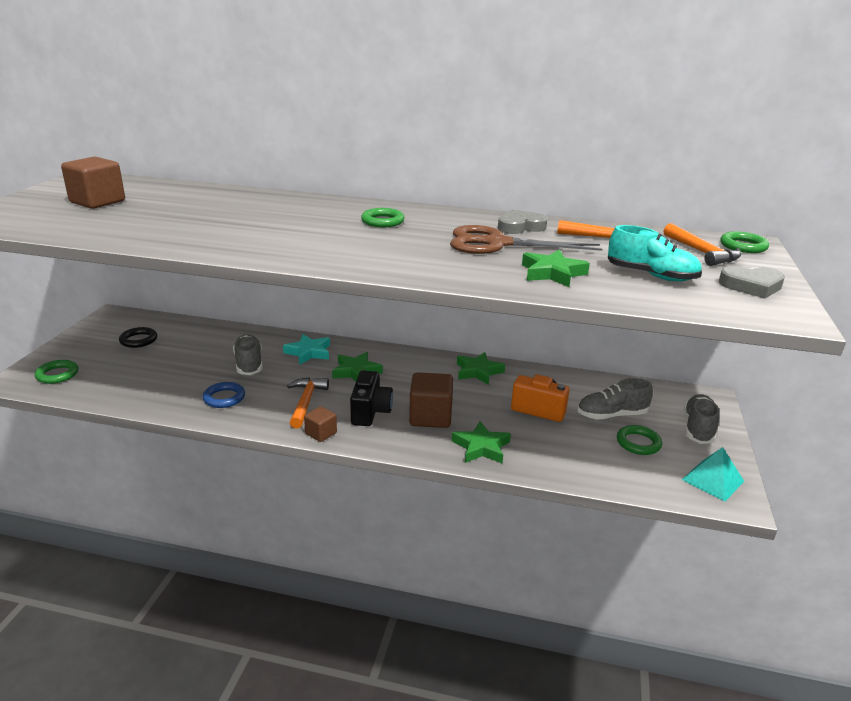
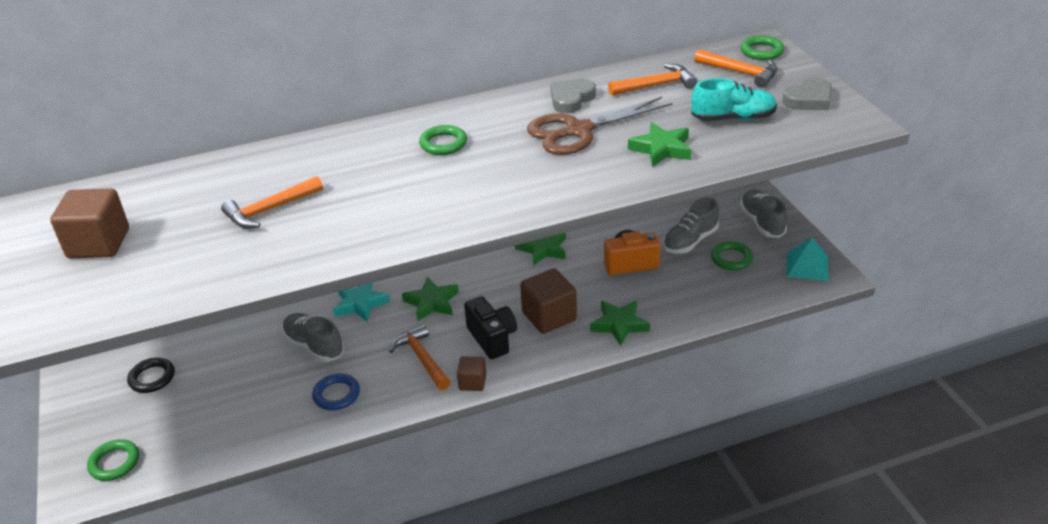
camera: 30 degrees left, 10 degrees up
(214, 217) = (269, 210): none -> orange hammer

